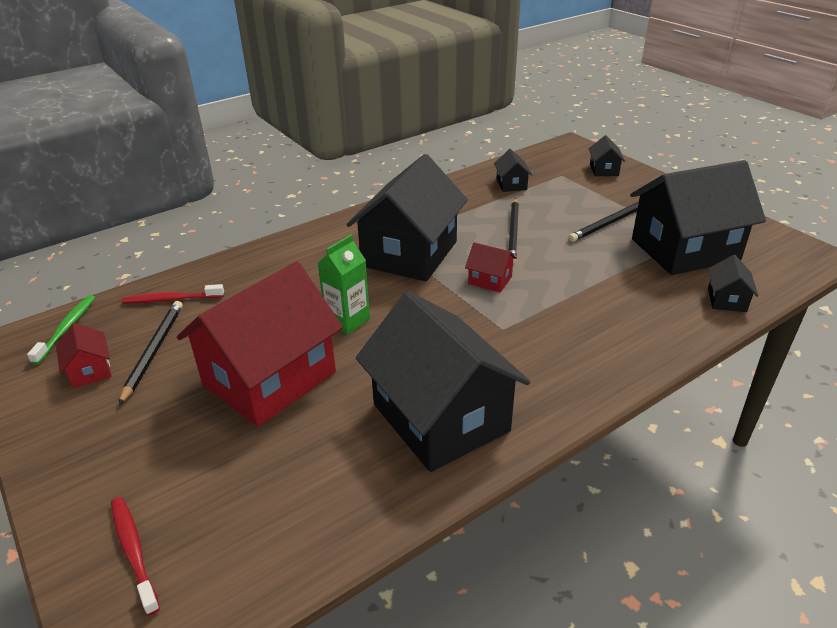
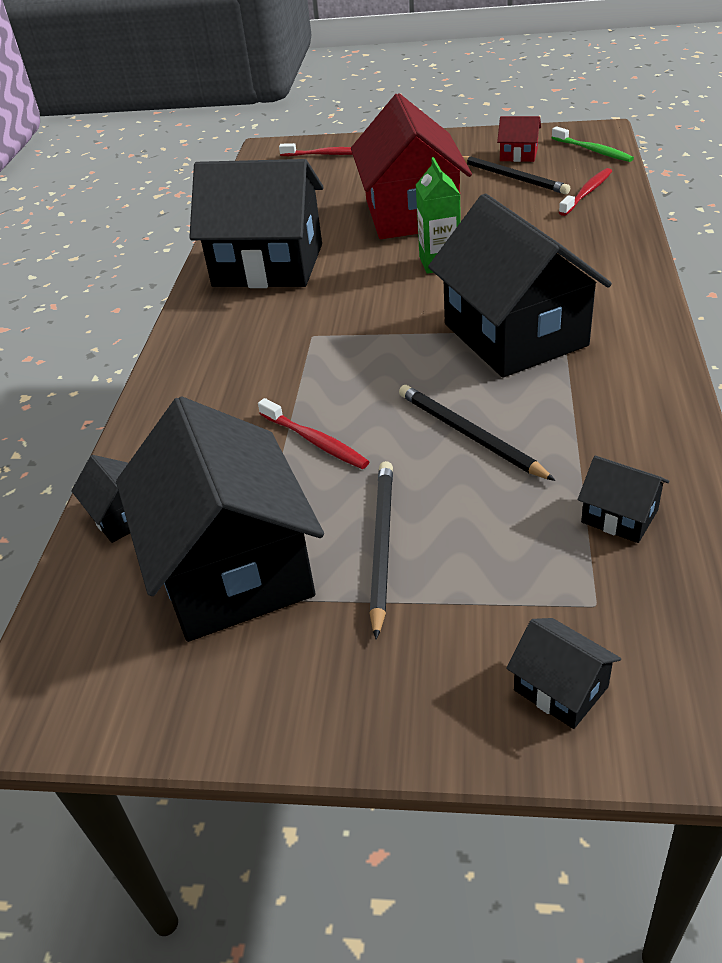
camera: 135 degrees right, 5 degrees up
(490, 280) = (393, 365): red house -> none
(585, 272) = (315, 441): none -> red toothbrush
(685, 249) = (232, 568): black house -> black house turned 45 degrees counterclockwise

